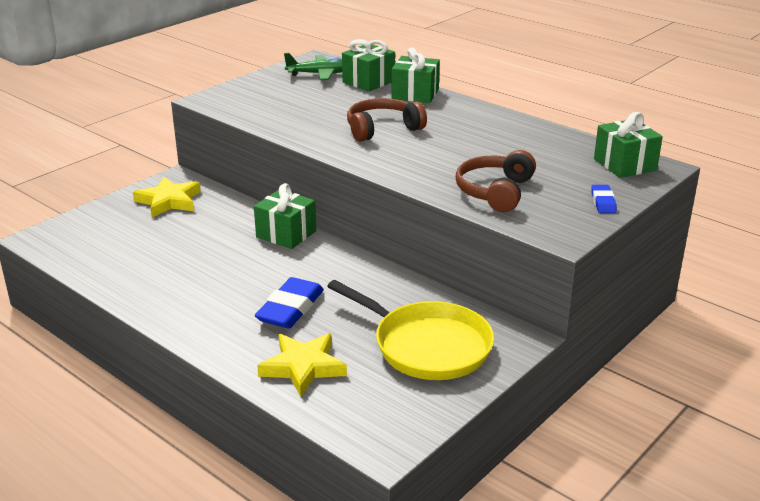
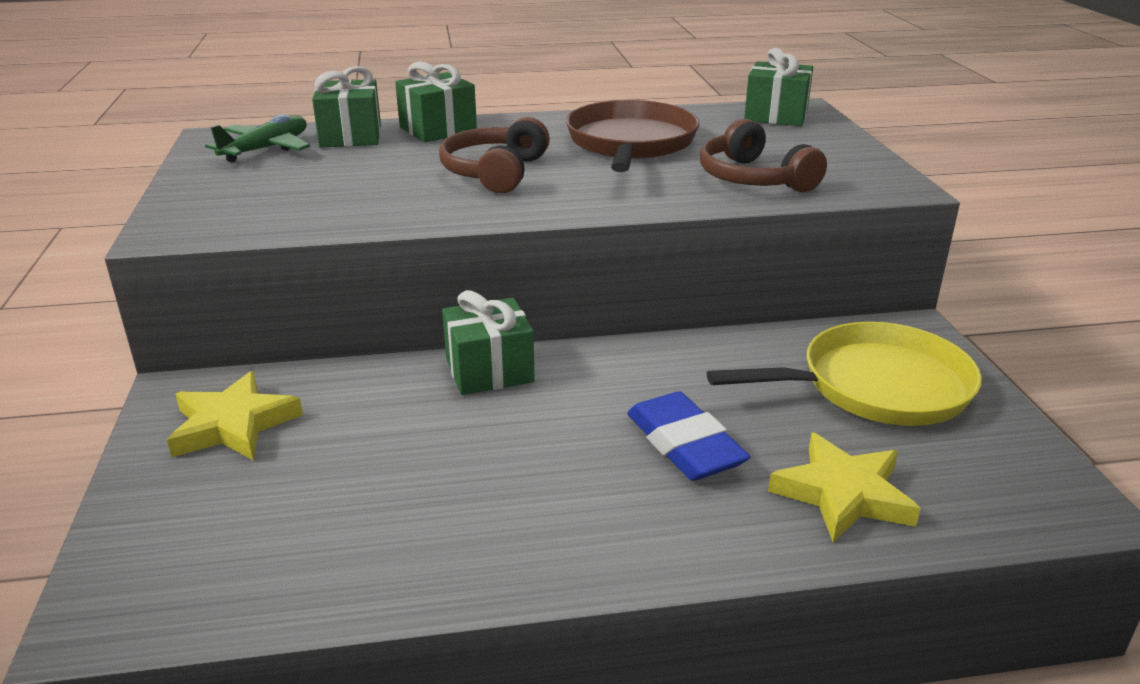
camera: 50 degrees left, 0 degrees up
(487, 143) = (631, 143): none -> brown pan
(603, 202) = (845, 148): blue eraser -> none

